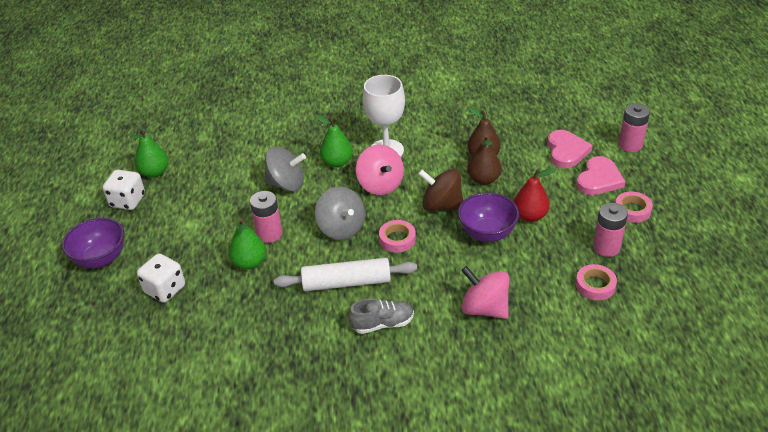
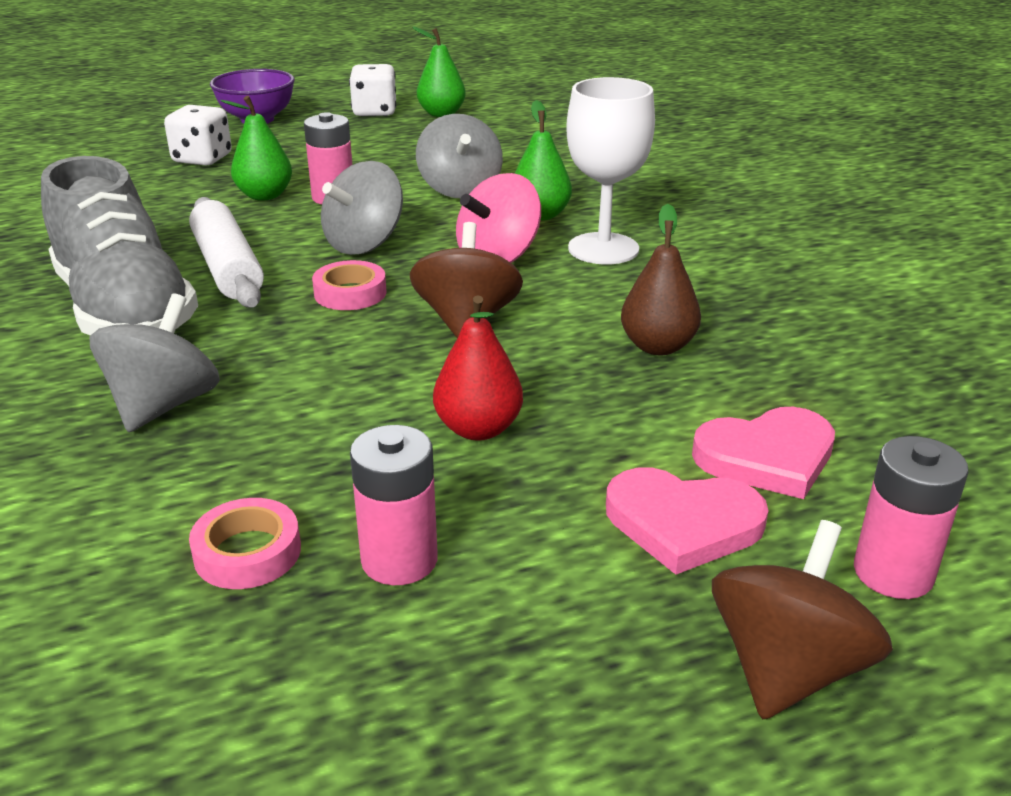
camera: 70 degrees right, 10 degrees down
(382, 324) = (125, 311): grey shoe -> grey shoe, size x2.10
(483, 179) = (577, 356): brown pear -> none
(484, 308) = (164, 405): pink spinning top -> grey spinning top
(487, 233) = (397, 381): purple bowl -> none
(632, 210) = (578, 599): pink tape -> none
(667, 177) = (787, 669): none -> brown spinning top

